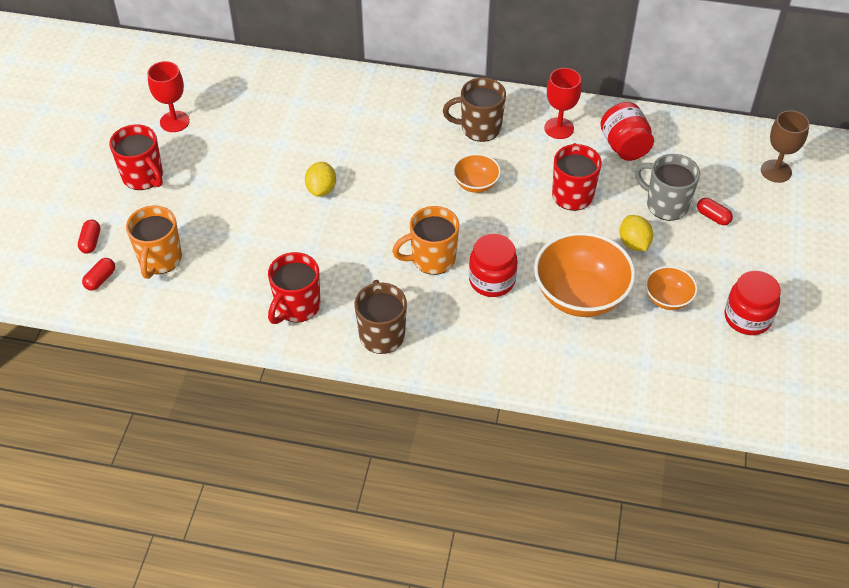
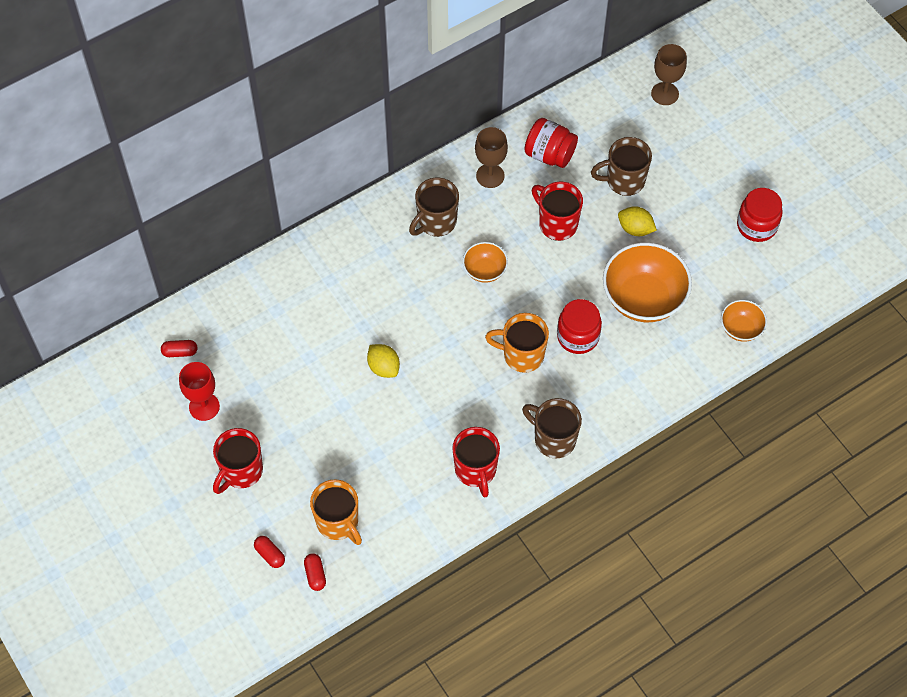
camera: 45 degrees left, 10 degrees up
(143, 177) = (241, 471): red mug -> red mug turned 120 degrees clockwise
(432, 259) = (522, 355): orange mug -> orange mug turned 75 degrees clockwise
(559, 128) = (490, 176): red goblet -> brown goblet
(665, 205) = (624, 181): grey mug -> brown mug
(667, 299) = (697, 253): orange bowl -> orange bowl (741, 328)
(713, 217) = (662, 165): red capsule -> red capsule (180, 352)

